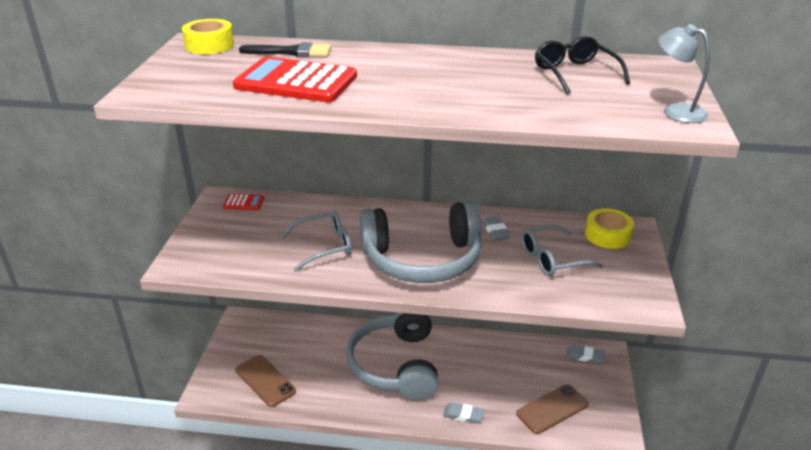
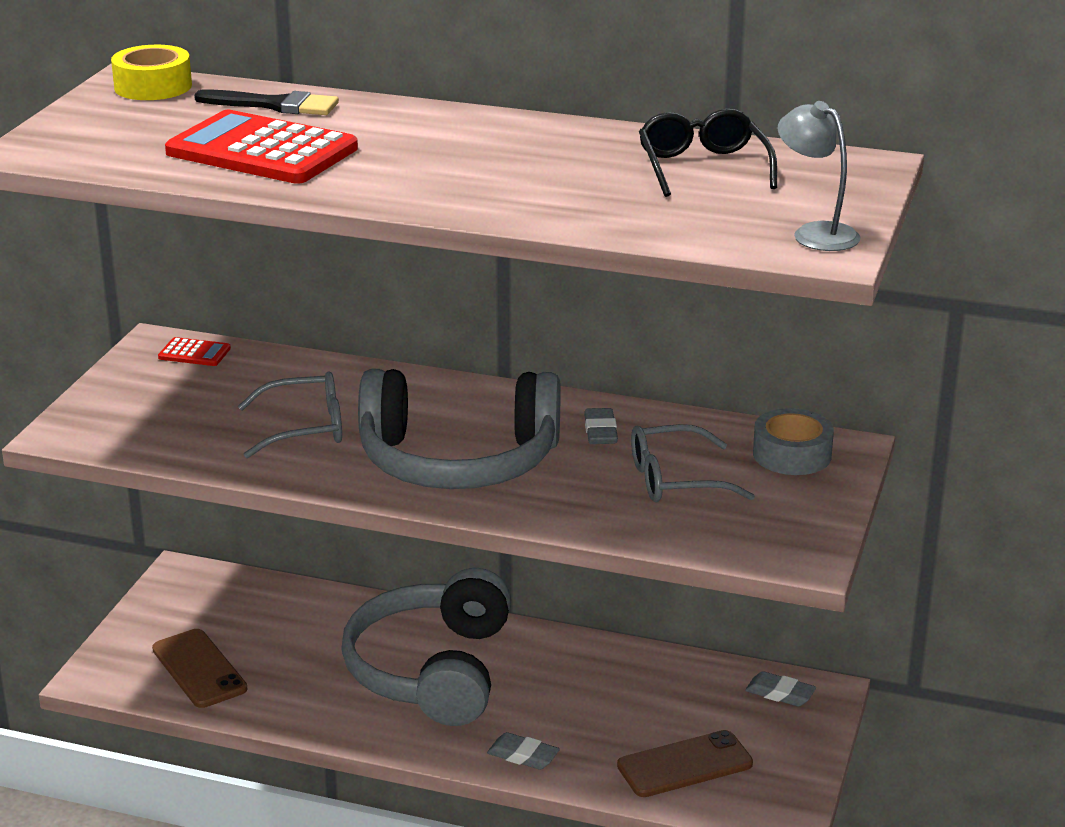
camera: 10 degrees right, 5 degrees down
(607, 235) = (792, 455): yellow tape -> grey tape

